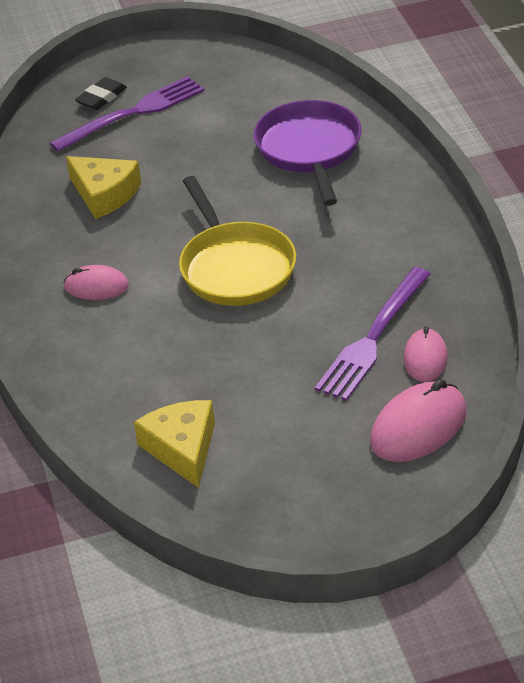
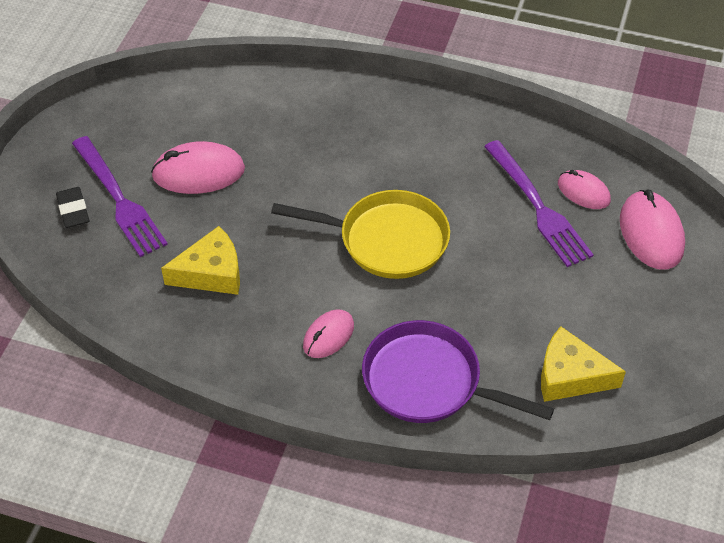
camera: 60 degrees left, 10 degrees up
(134, 112) = (120, 200): purple fork -> purple fork turned 150 degrees clockwise
(205, 133) = (198, 172): none -> pink mouse
(309, 150) = (287, 127): purple pan -> purple pan (429, 382)

